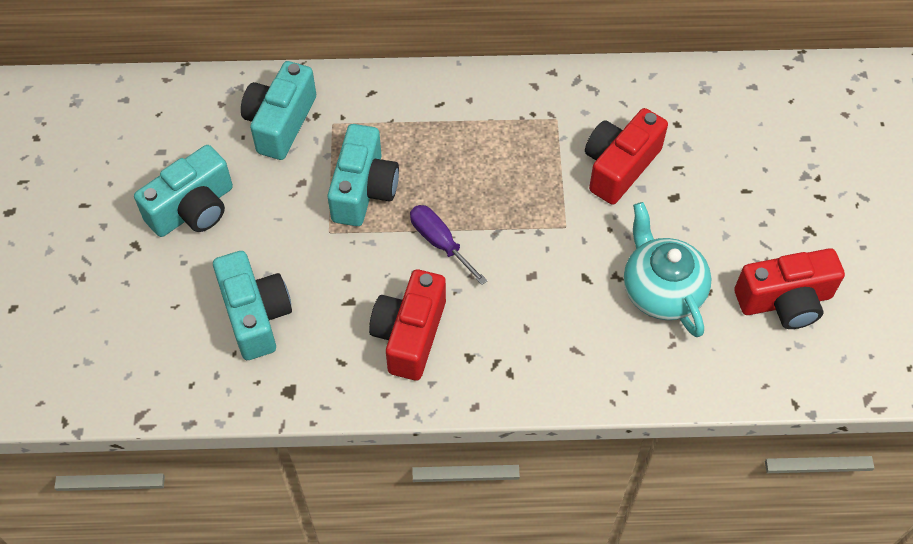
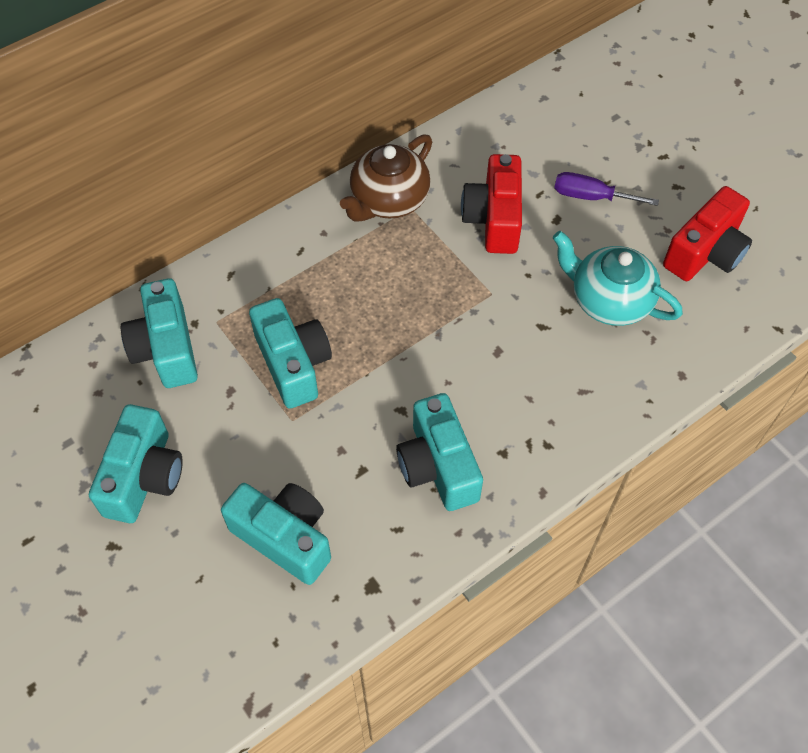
camera: 35 degrees left, 0 degrees up
(410, 335) = (438, 466): red camera -> turquoise camera
(440, 242) = (398, 370): purple screwdriver -> purple screwdriver (591, 197)
(543, 102) = (388, 200): none -> brown teapot

